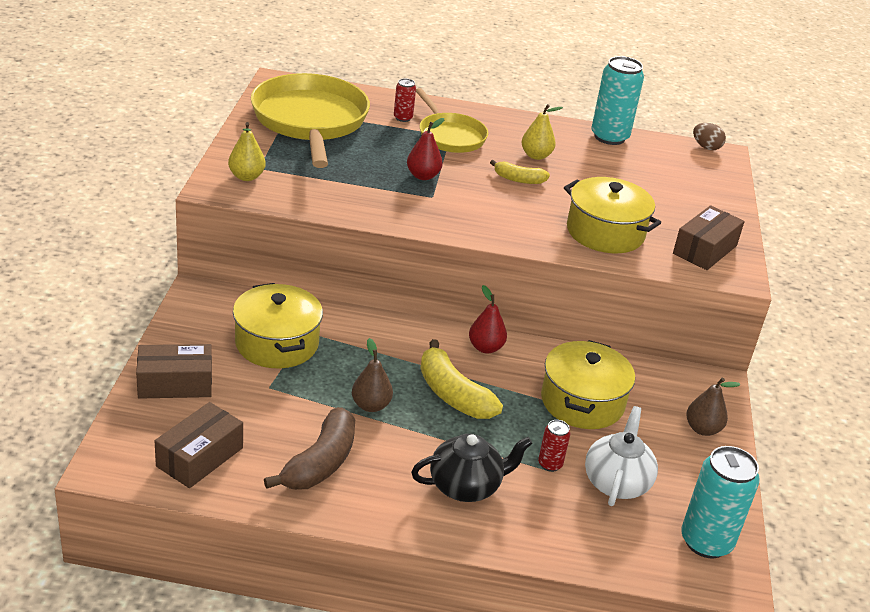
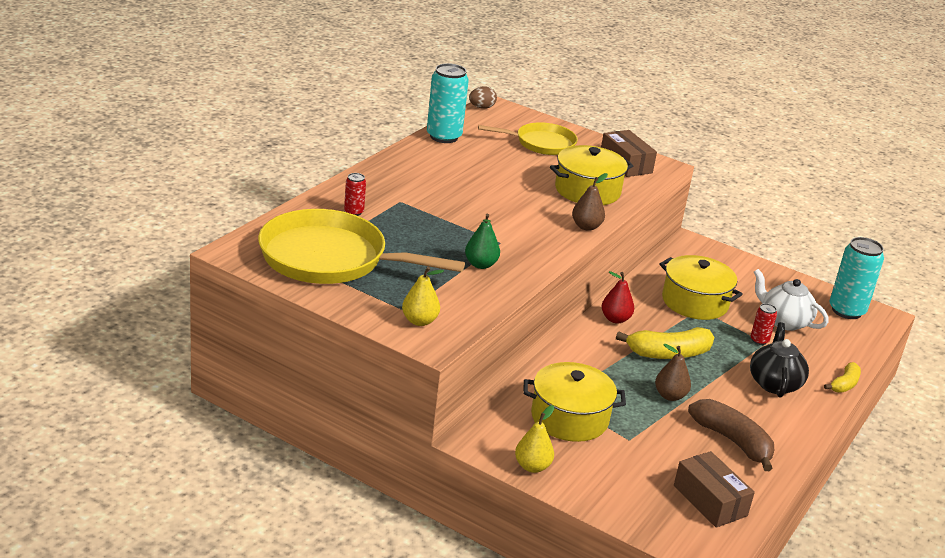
camera: 65 degrees left, 5 degrees down
(175, 383) = (607, 489): brown box -> none
(377, 192) = (480, 264): none -> green pear
(423, 176) = (464, 235): red pear -> none
(450, 136) = (401, 201): yellow pan -> yellow pan (541, 143)
(519, 179) = (492, 197): yellow banana -> yellow banana (844, 384)
(536, 156) = (457, 176): yellow pear -> yellow pear (532, 466)
(702, 429) = (738, 268): brown pear -> brown pear (586, 227)

